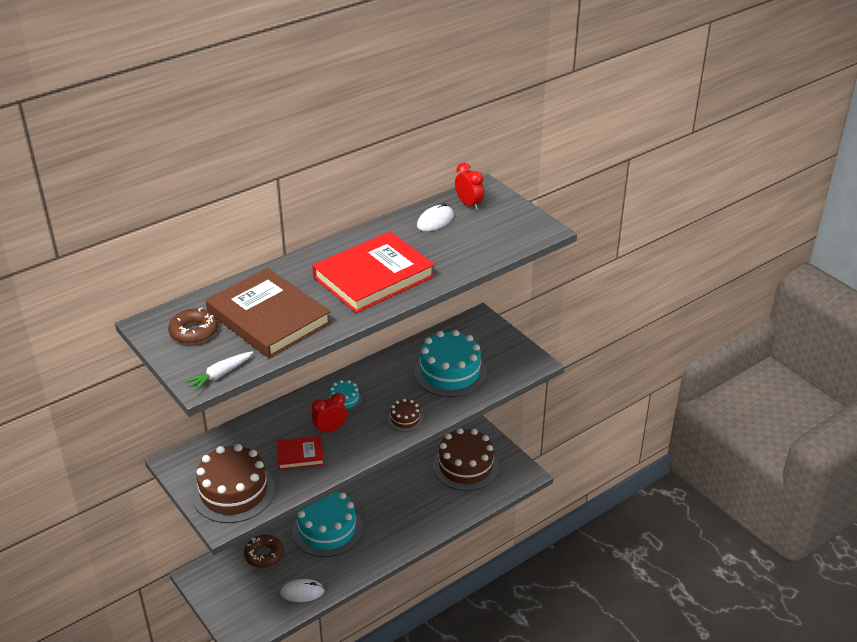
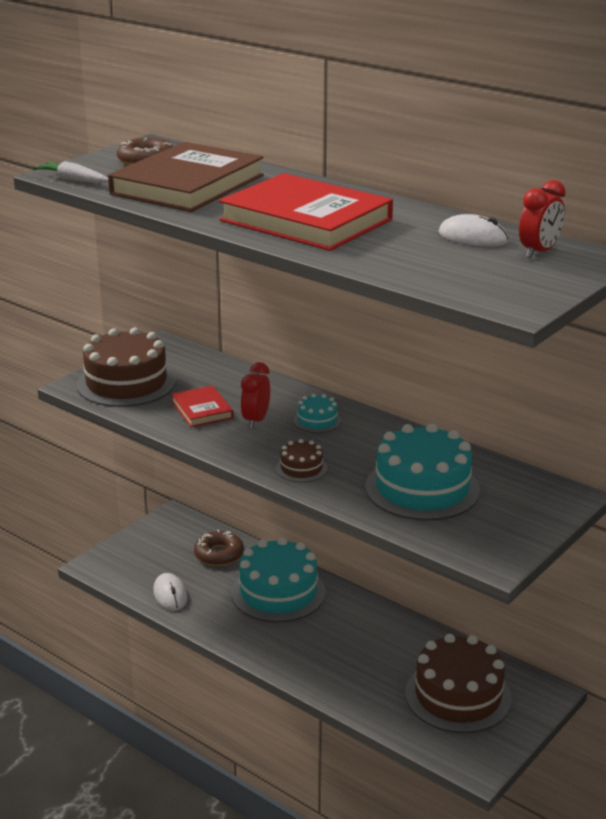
camera: 75 degrees right, 10 degrees down
(330, 429) = (256, 420): red clock -> red clock turned 120 degrees counterclockwise

